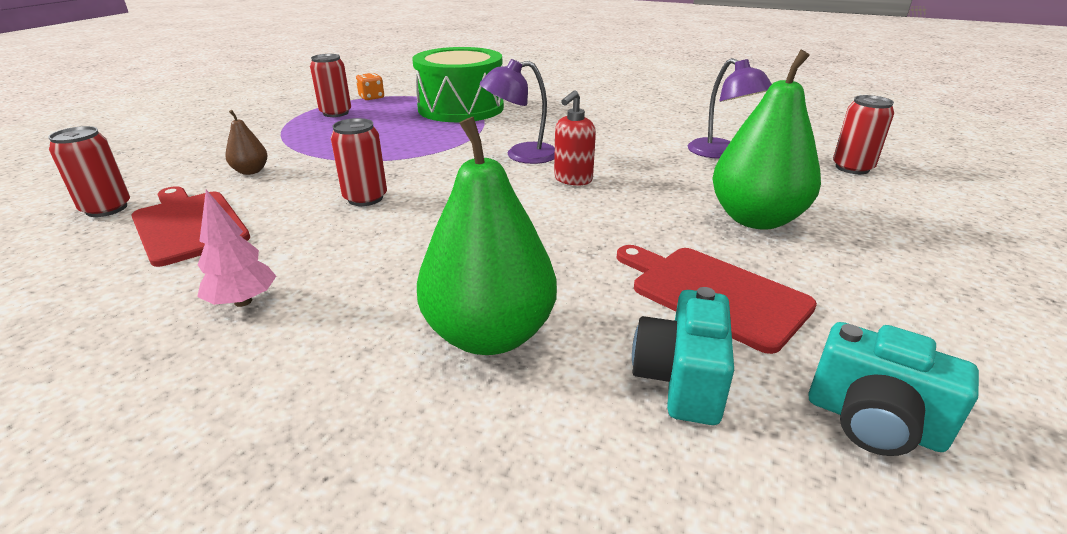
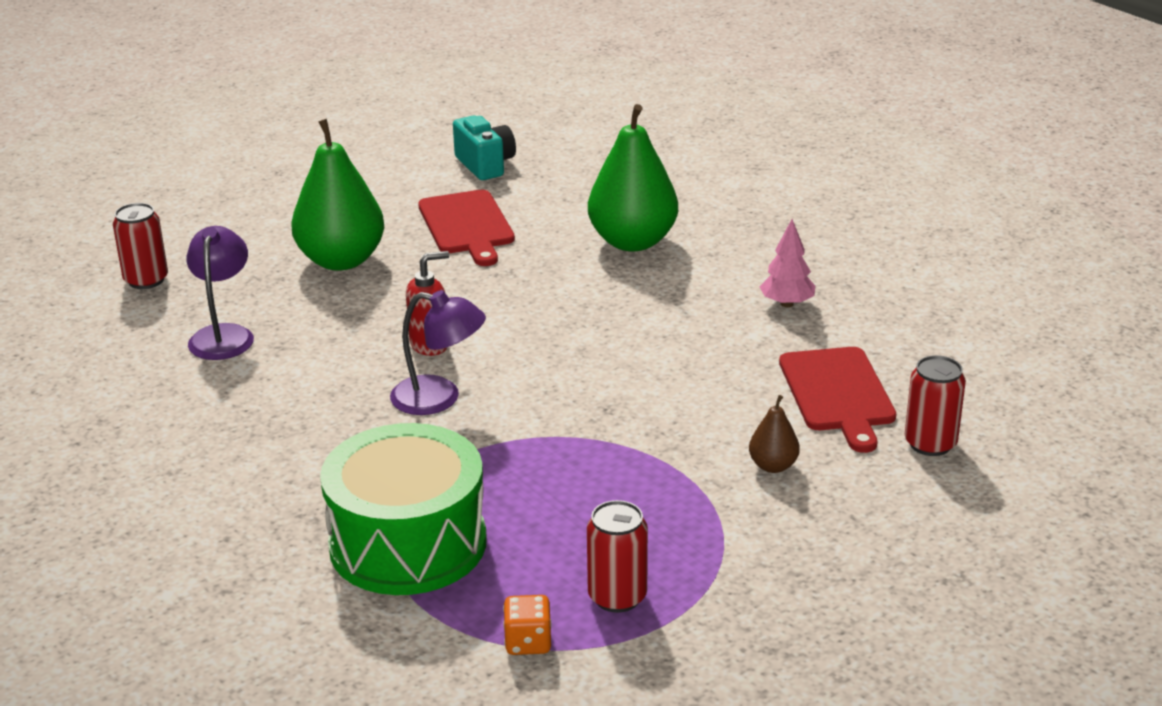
camera: 150 degrees left, 0 degrees up
(365, 198) = (656, 380): red can -> none
(681, 380) = (550, 198): turquoise camera -> none

